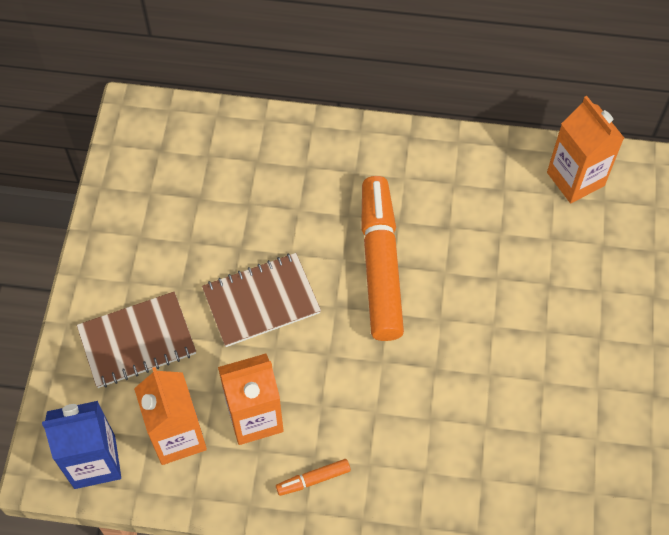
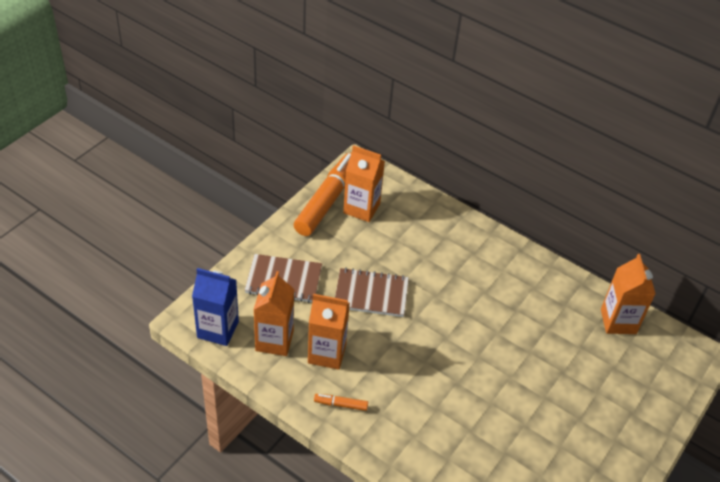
camera: 25 degrees right, 15 degrees down
(176, 179) = (361, 208): none -> orange carton
(380, 264) = (458, 309): orange marker -> orange marker (327, 200)

